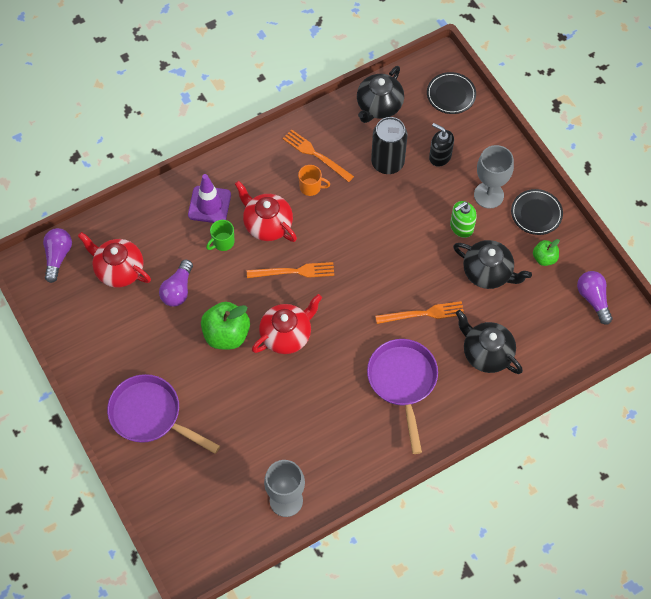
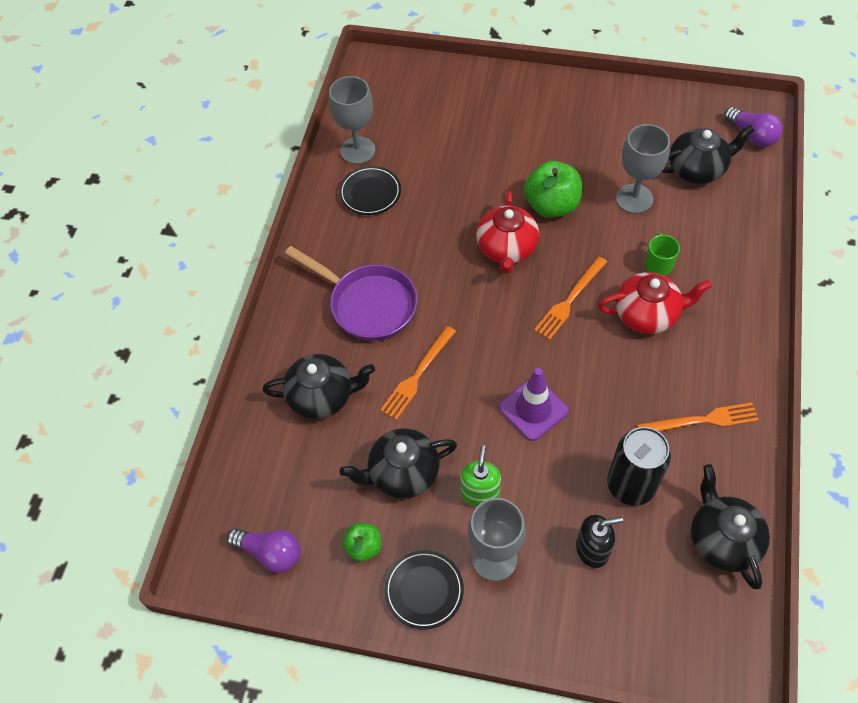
camera: 135 degrees right, 5 degrees down
(119, 270) = (697, 169): red teapot -> black teapot
(150, 415) = (525, 111): purple pan -> none
(178, 290) = (634, 199): purple light bulb -> grey goblet
(209, 205) = (714, 281): purple traffic cone -> purple traffic cone (533, 409)
(311, 187) = (661, 385): orange mug -> none
(451, 95) = (675, 642): black plate -> black plate (370, 193)

